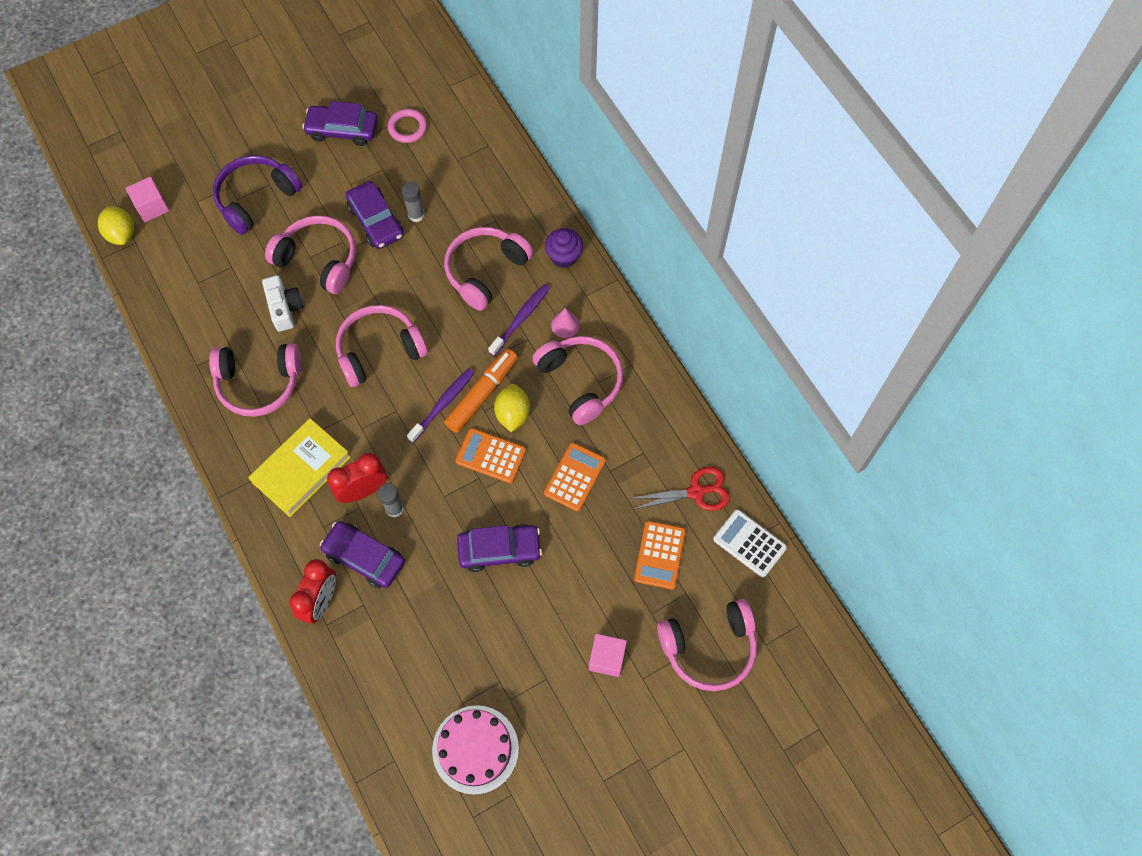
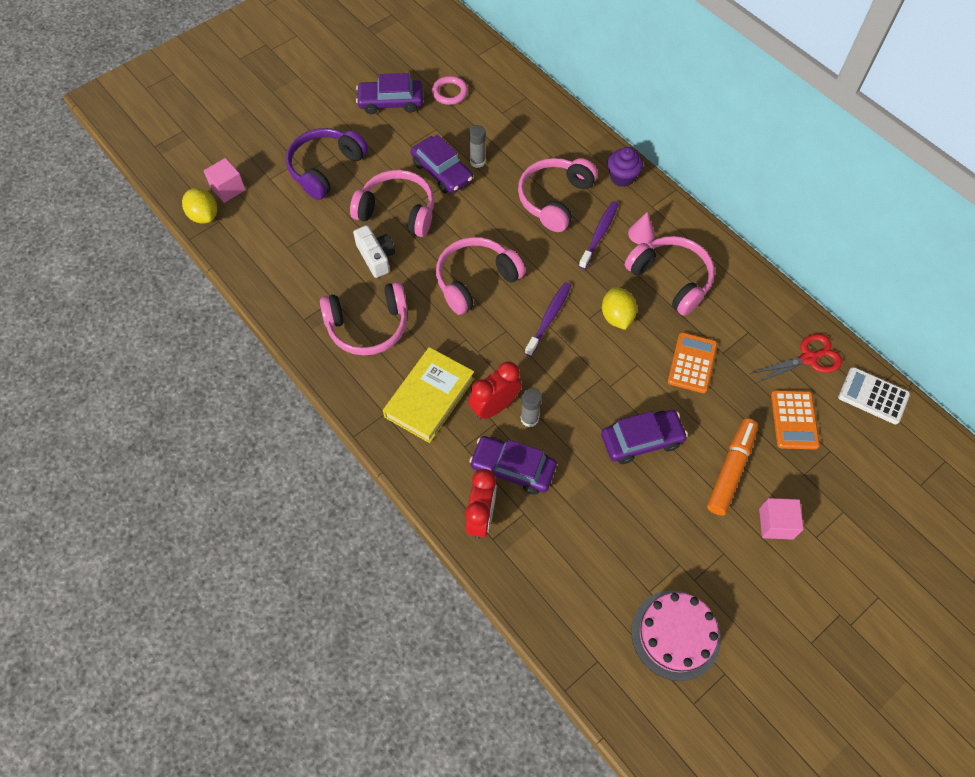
camera: 10 degrees left, 5 degrees down
(482, 394) = (583, 304): orange marker -> orange marker (730, 470)
(491, 456) = (607, 356): orange calculator -> none
(709, 648) = (869, 497): pink headphones -> none

